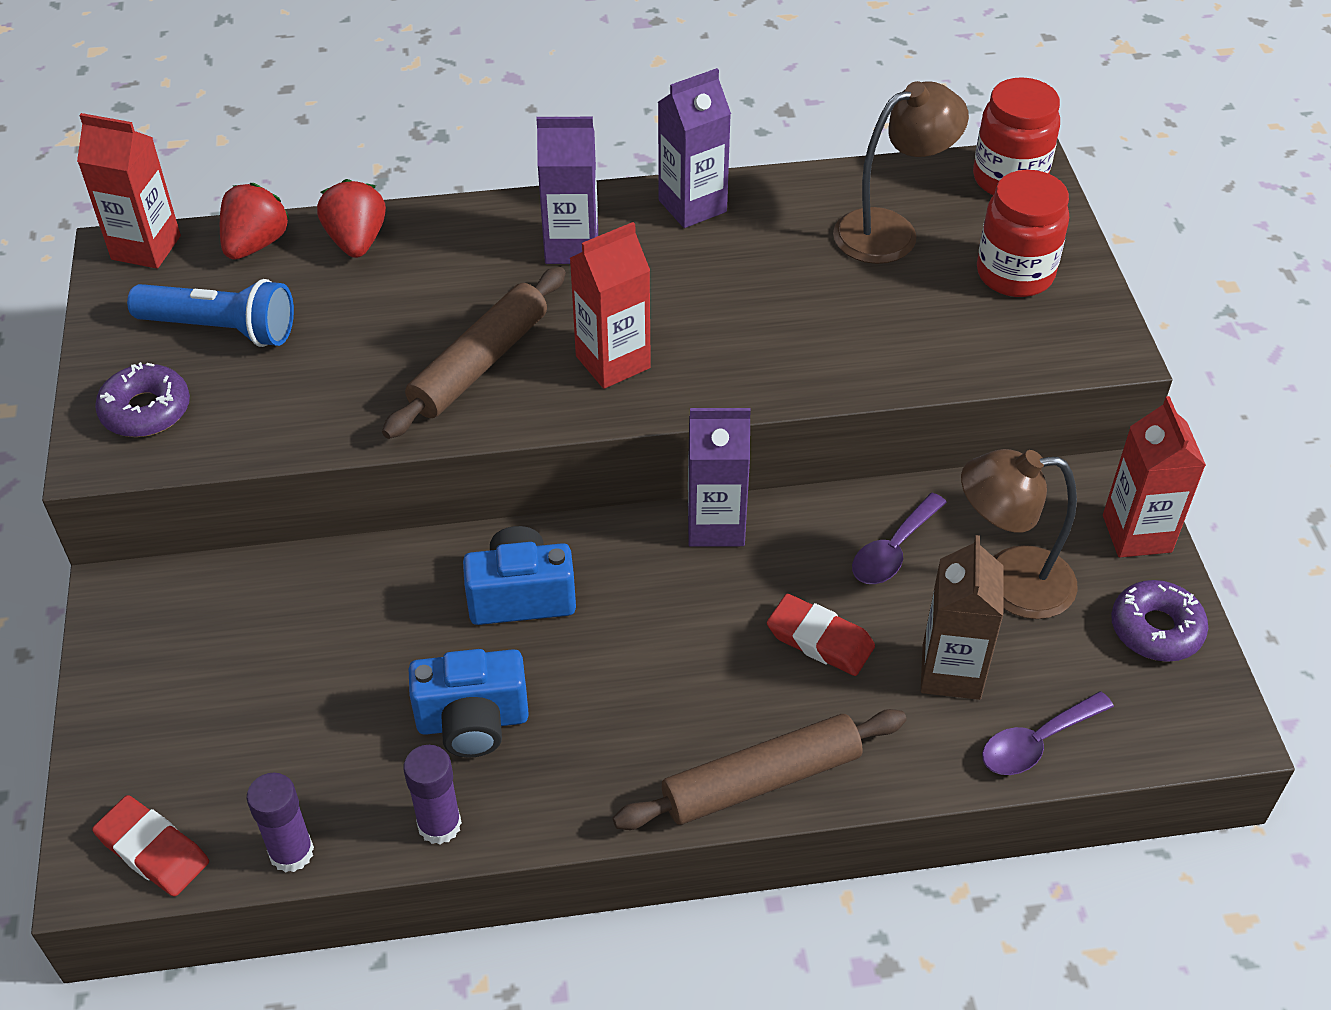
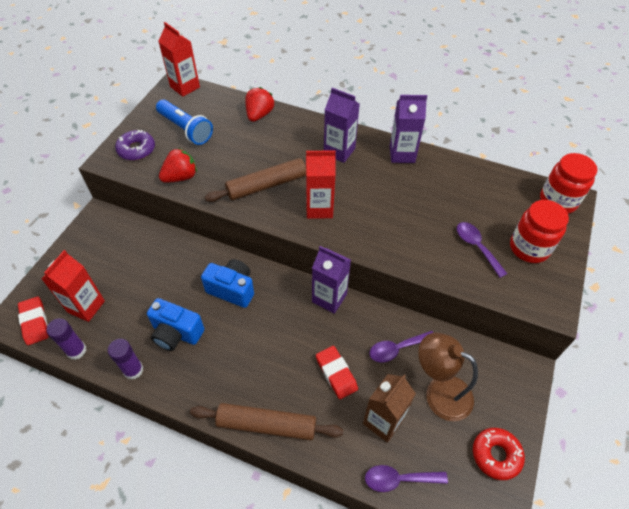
camera: 30 degrees right, 5 degrees up
(256, 244) = (223, 101): red strawberry -> red strawberry (181, 177)
(891, 231) = (483, 202): brown lamp -> none
(931, 308) = (476, 247): none -> purple spoon
(1137, 533) = (518, 401): red carton -> red carton (86, 306)
(1156, 629) = (496, 455): purple donut -> red donut

